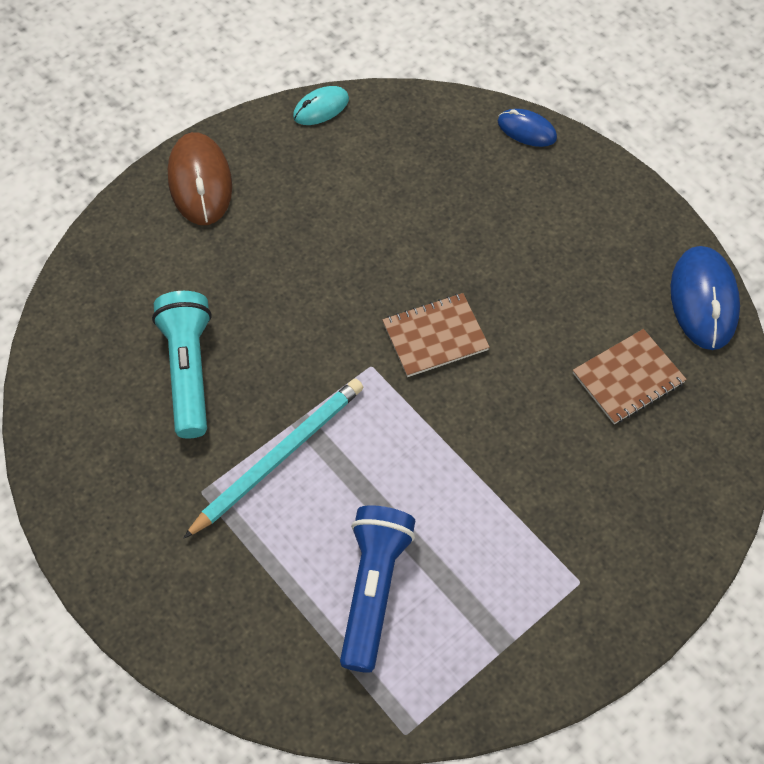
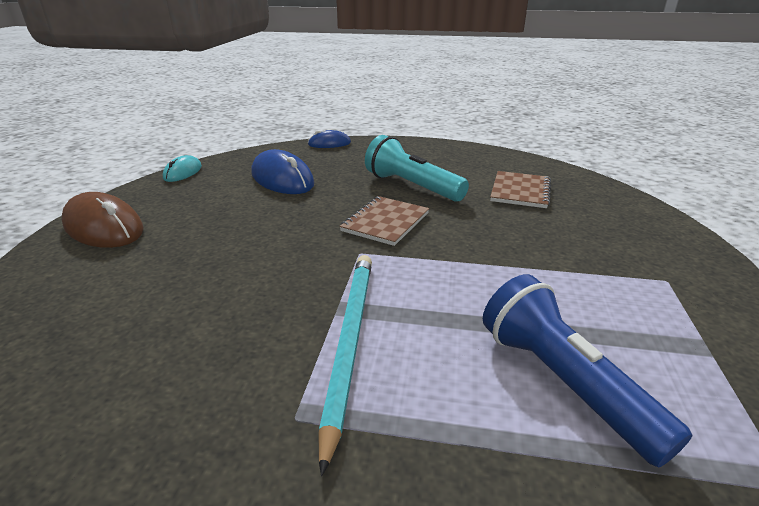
camera: 40 degrees left, 30 degrees down
(188, 371) = (187, 332): turquoise flashlight -> turquoise flashlight (412, 186)
(703, 300) = (504, 157): blue mouse -> blue mouse (282, 179)

